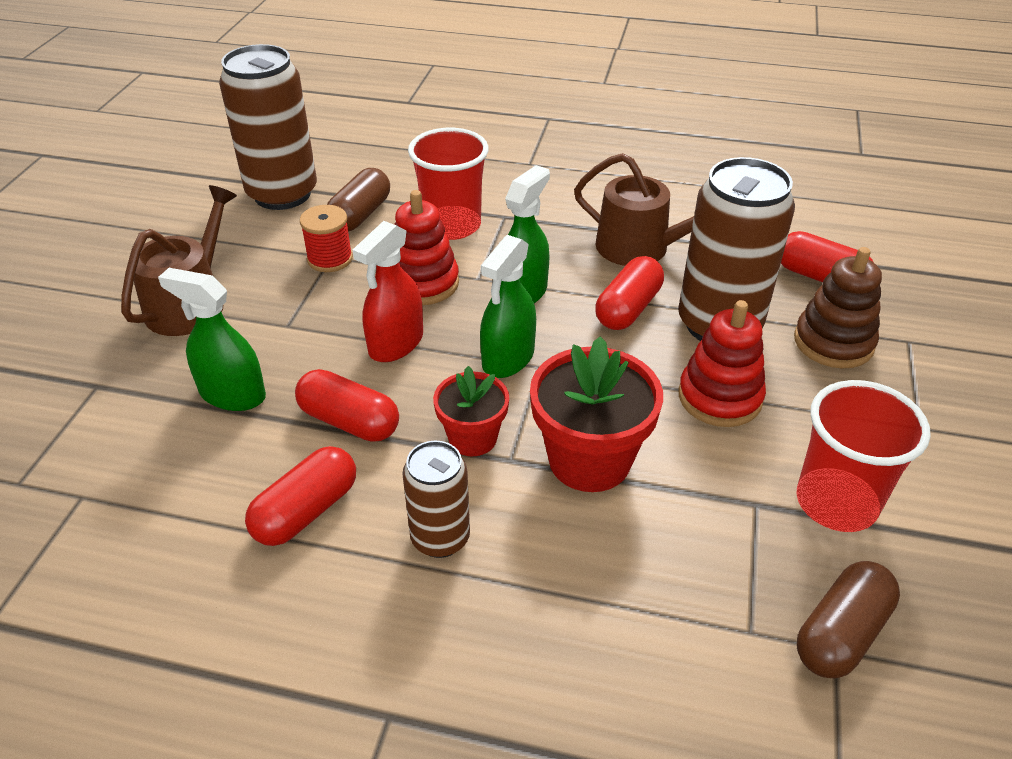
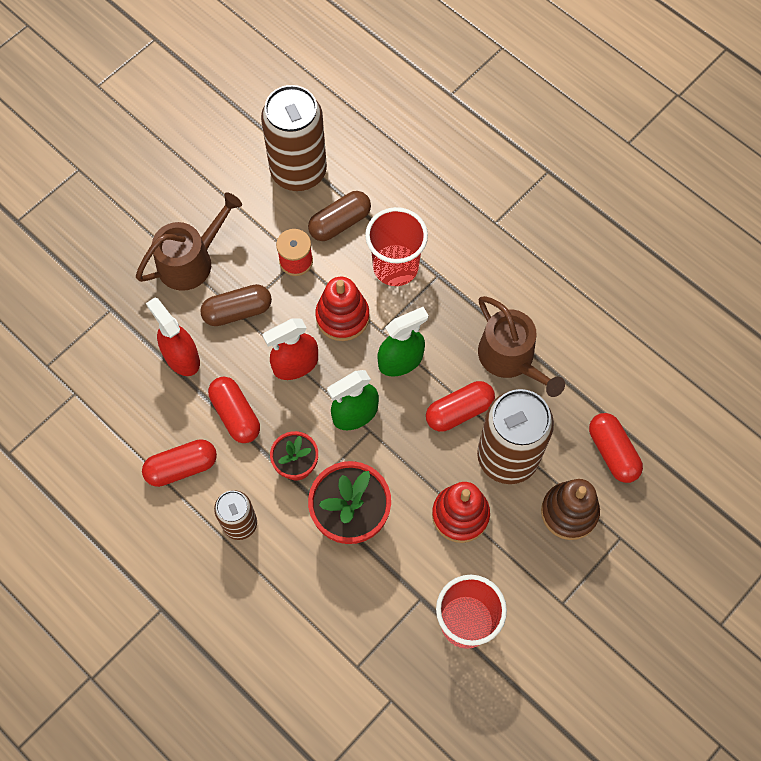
camera: 30 degrees right, 25 degrees up
(232, 394) = (181, 357): green spray bottle -> red spray bottle
(841, 633) = (401, 694): brown capsule -> brown capsule (237, 311)

